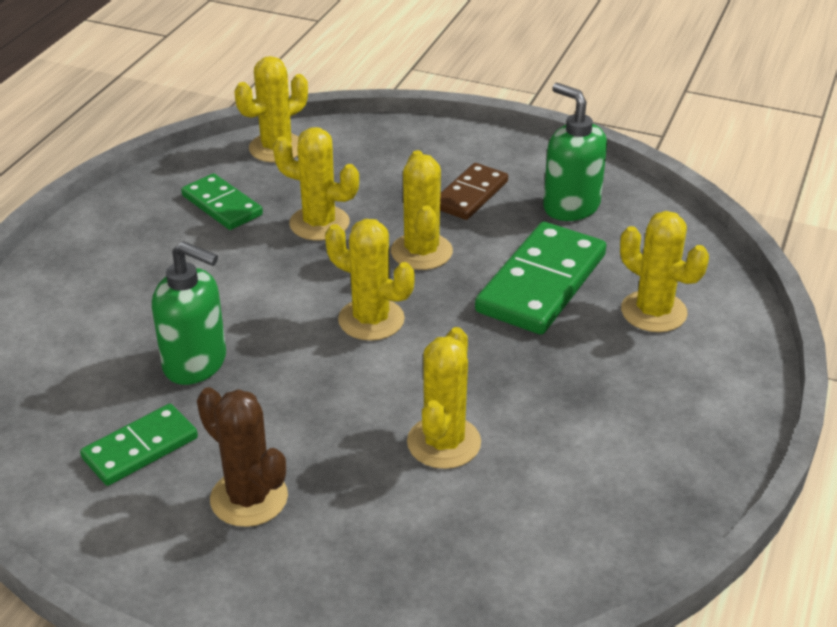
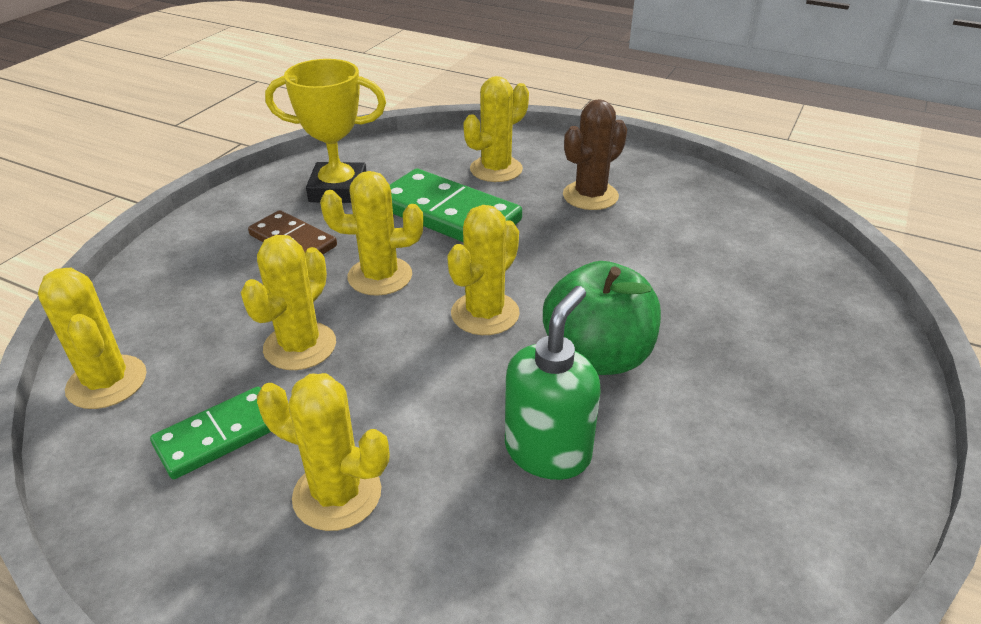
camera: 85 degrees left, 0 degrees up
(140, 448) = (697, 497): green domino -> none
(249, 498) = (754, 402): brown cactus -> brown cactus (590, 196)
(312, 393) = (597, 357): none -> green apple
(444, 442) = (658, 279): yellow cactus -> yellow cactus (337, 494)
(570, 206) = (338, 190): green soap dispenser -> yellow trophy

